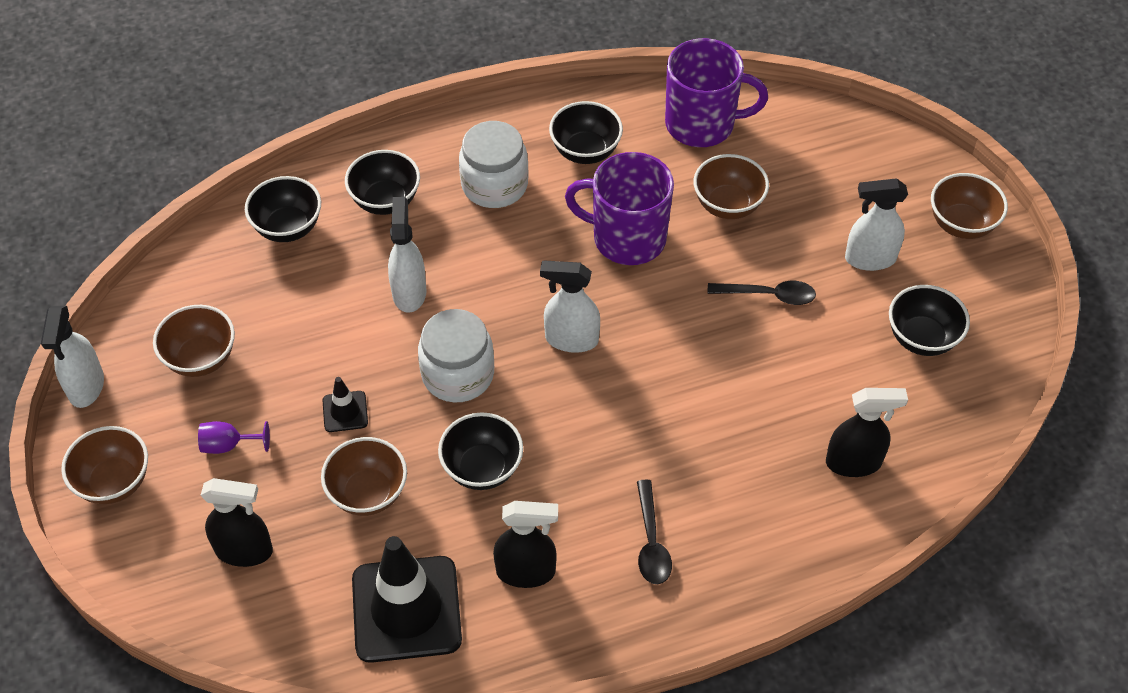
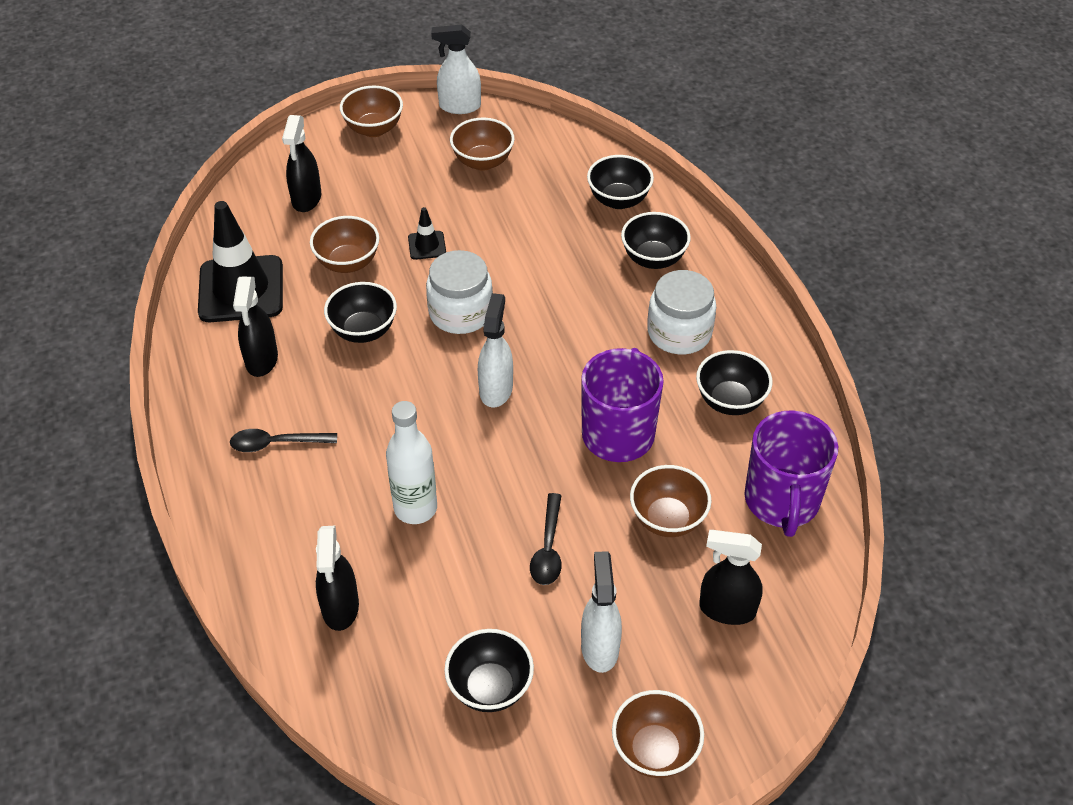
camera: 90 degrees right, 5 degrees down
(228, 445) = (400, 183): purple goblet -> none
(409, 292) = (549, 278): white spray bottle -> none
(730, 405) = (415, 508): none -> white bottle
(820, 170) = (726, 609): none -> black spray bottle

